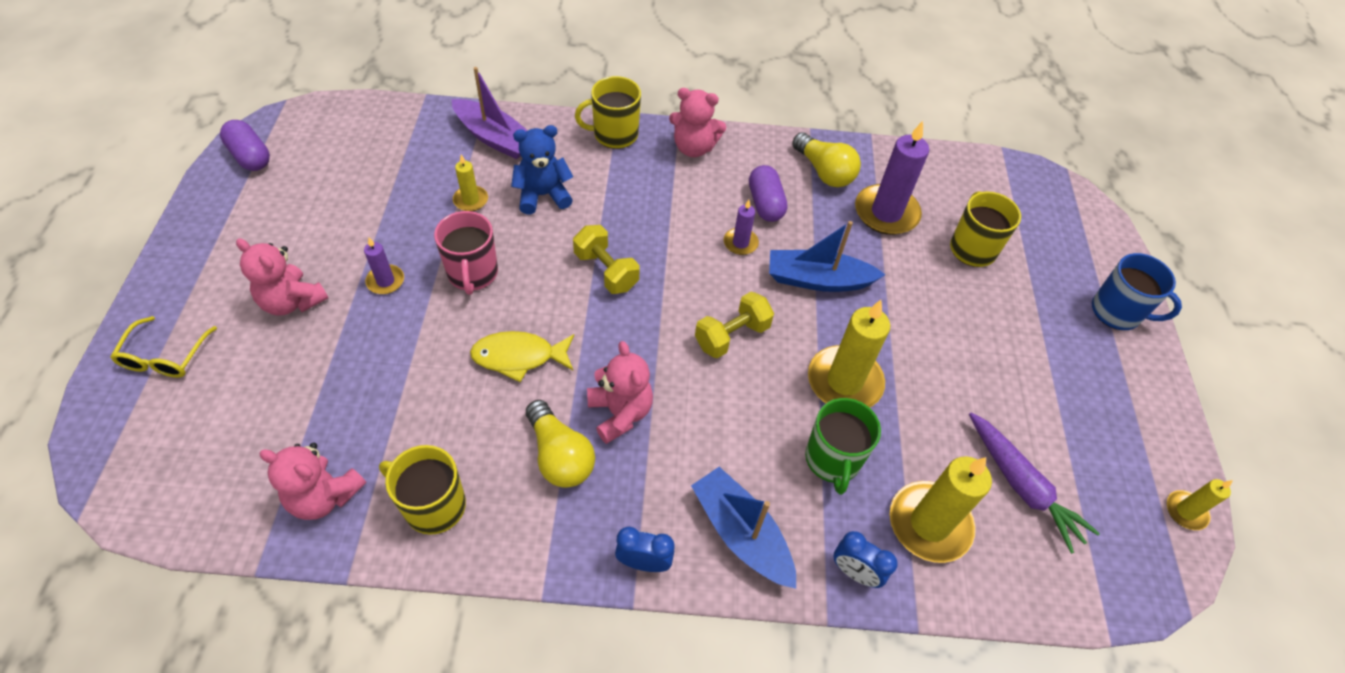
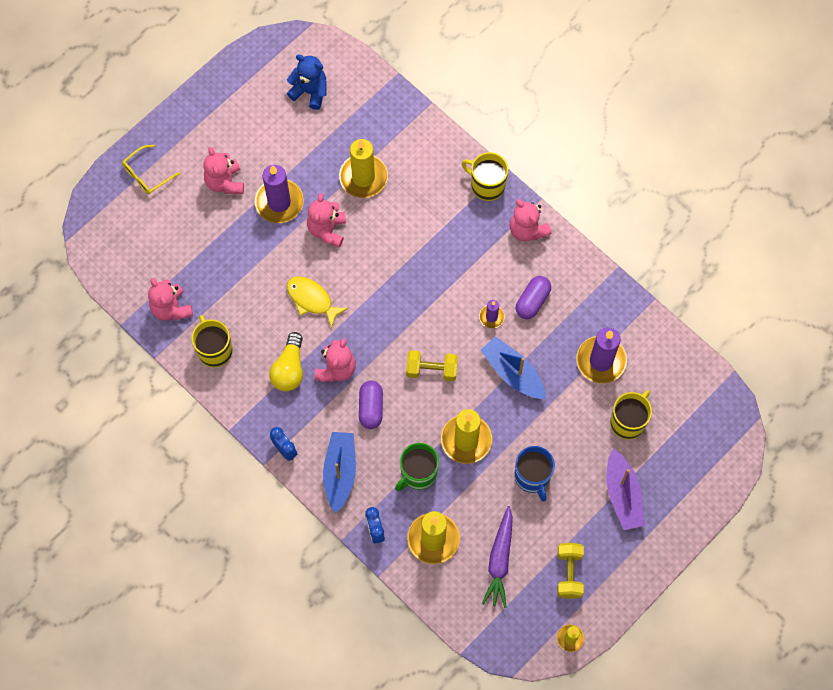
camera: 45 degrees right, 15 degrees up
(250, 156) = (265, 59): purple capsule -> purple capsule (371, 408)
(385, 281) = (279, 202): purple candle -> purple candle, size x1.96
(471, 200) = (363, 177): yellow candle -> yellow candle, size x1.96
(472, 273) = (327, 230): pink mug -> pink teddy bear
(494, 138) = (412, 138): purple boat -> purple boat (623, 495)
(543, 195) = (406, 202): blue teddy bear -> blue teddy bear (310, 91)
(606, 271) = (399, 280): yellow dumbbell -> yellow dumbbell (569, 573)
(824, 172) = (592, 305): yellow light bulb -> none
(1117, 312) = (669, 523): blue mug -> blue mug (532, 477)

